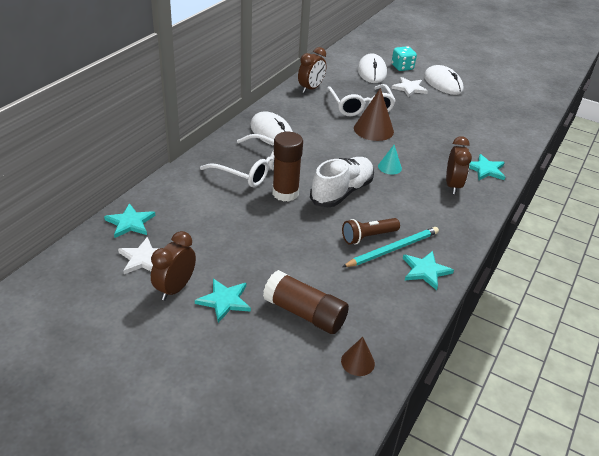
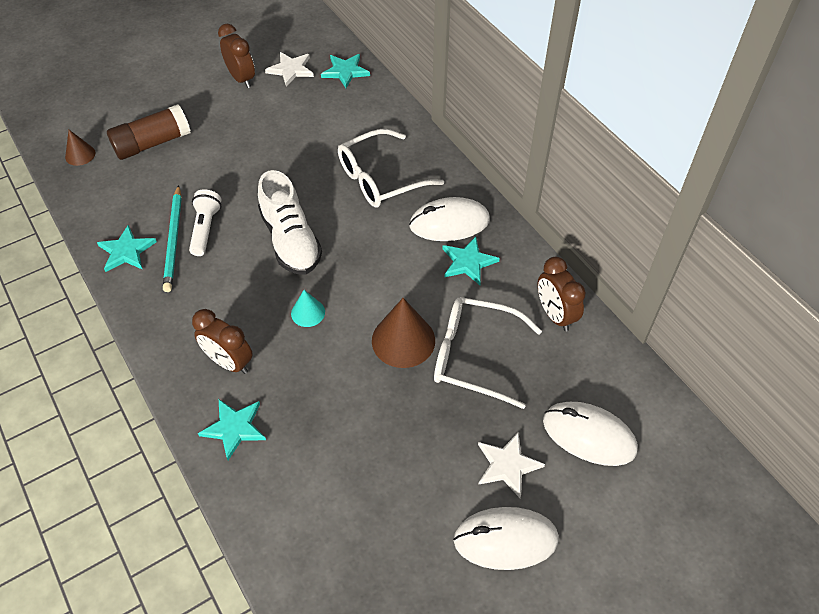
camera: 120 degrees right, 15 degrees up
(224, 301) = (205, 101): turquoise star -> turquoise star (468, 262)
(285, 193) = (320, 191): brown glue stick -> none
(368, 237) = (205, 229): brown flashlight -> white flashlight
(402, 67) = (592, 501): turquoise dice -> none

